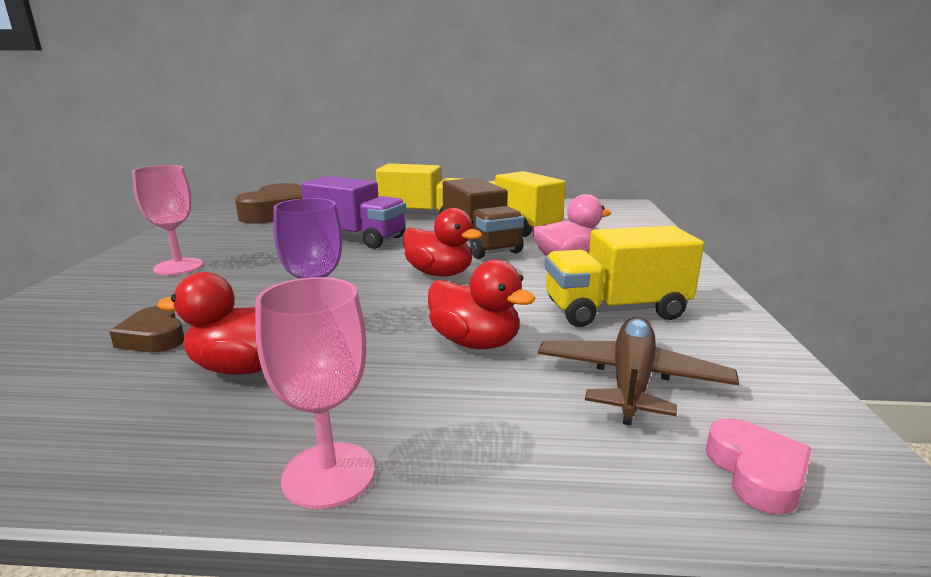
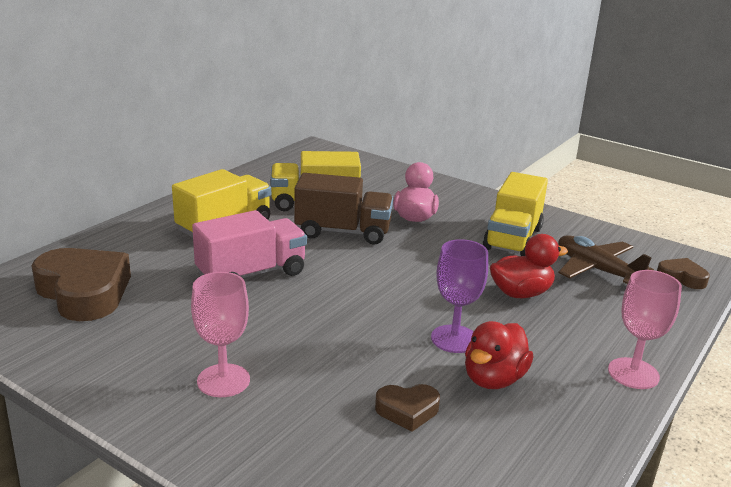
camera: 60 degrees left, 5 degrees up
(356, 238) = (251, 274): purple truck -> pink truck
(439, 274) = (391, 267): red duck -> none
(756, 472) = (681, 278): pink heart -> brown heart

